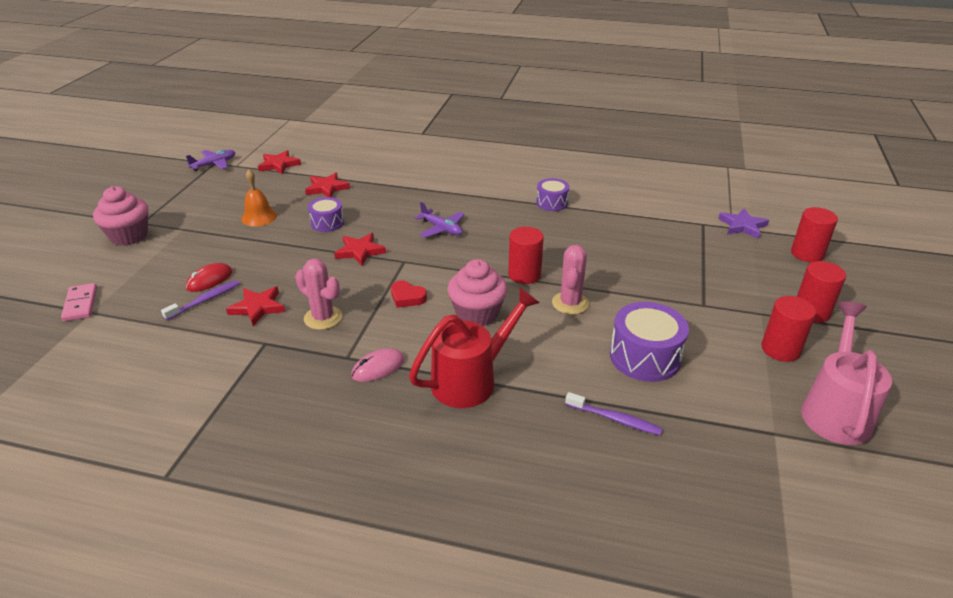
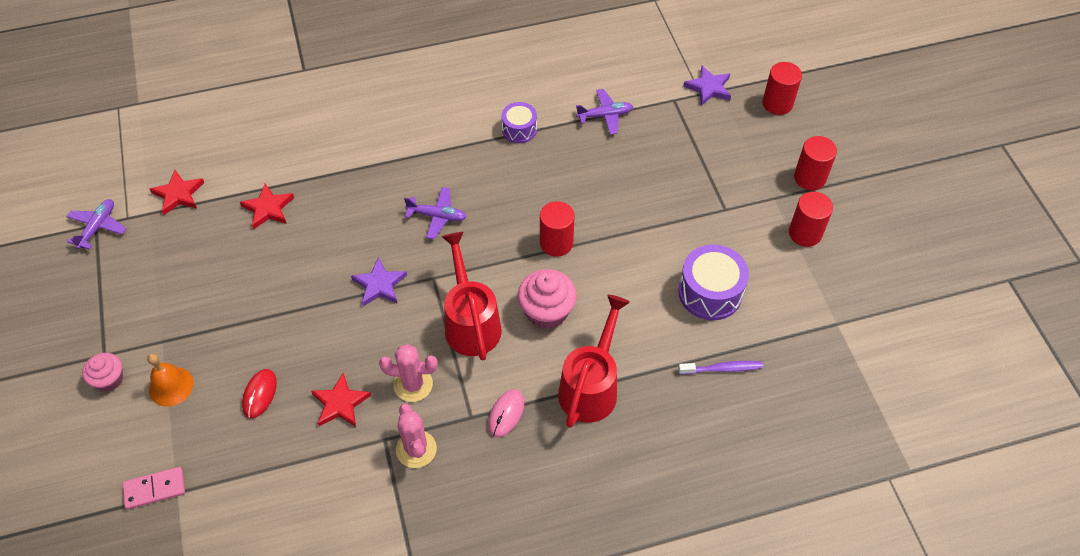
camera: 30 degrees left, 20 degrees up
(81, 304) = (155, 489): pink domino -> pink domino turned 60 degrees counterclockwise
(129, 236) = (109, 379): pink cupcake -> pink cupcake, size x0.63
(205, 300) = (280, 421): purple toothbrush -> none
(259, 217) = (231, 285): orange bell -> orange bell (171, 386)
(327, 223) = (313, 261): purple drum -> none
(360, 251) = (379, 285): red star -> purple star
(407, 297) = (471, 322): red heart -> red watering can
(570, 303) = (617, 260): pink cactus -> pink cactus (416, 449)
(632, 215) = (605, 115): none -> purple plane
(835, 410) = (867, 279): pink watering can -> none

